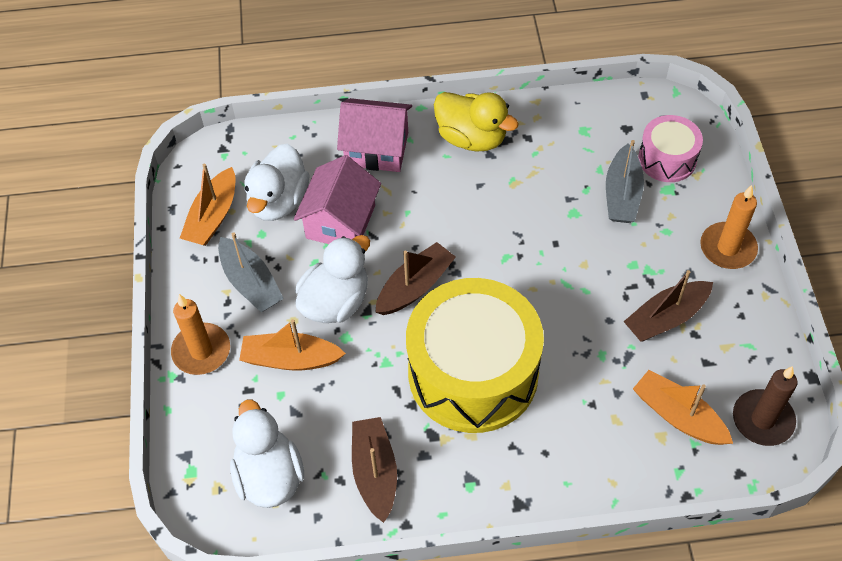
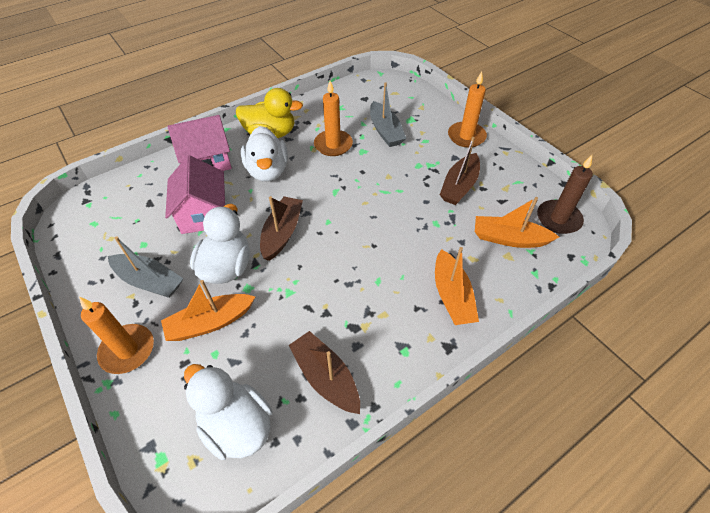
camera: 30 degrees left, 5 degrees down
(213, 217) = (96, 248): orange boat -> orange boat (452, 296)
(278, 201) = (147, 218): white duck -> white duck (268, 171)
(473, 373) = (357, 271): yellow drum -> none
(541, 188) = (333, 145): none -> orange candle
(667, 159) = (399, 105): pink drum -> none

